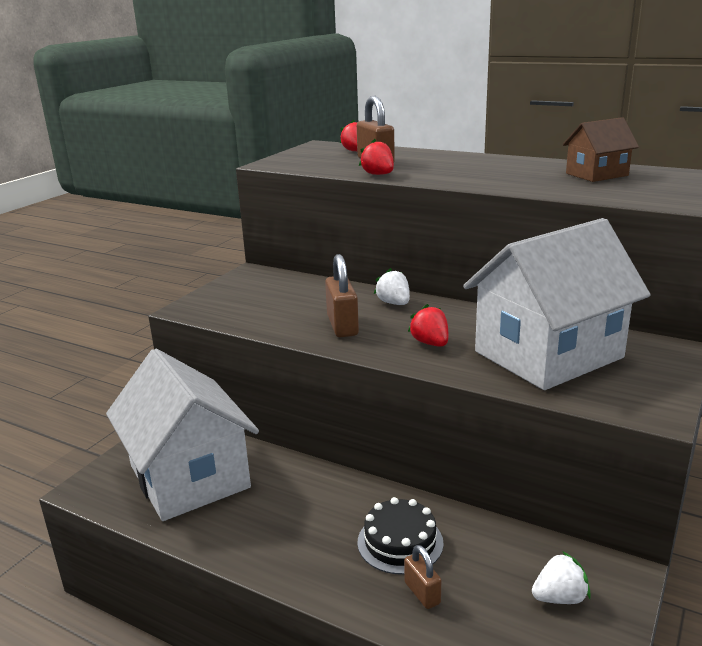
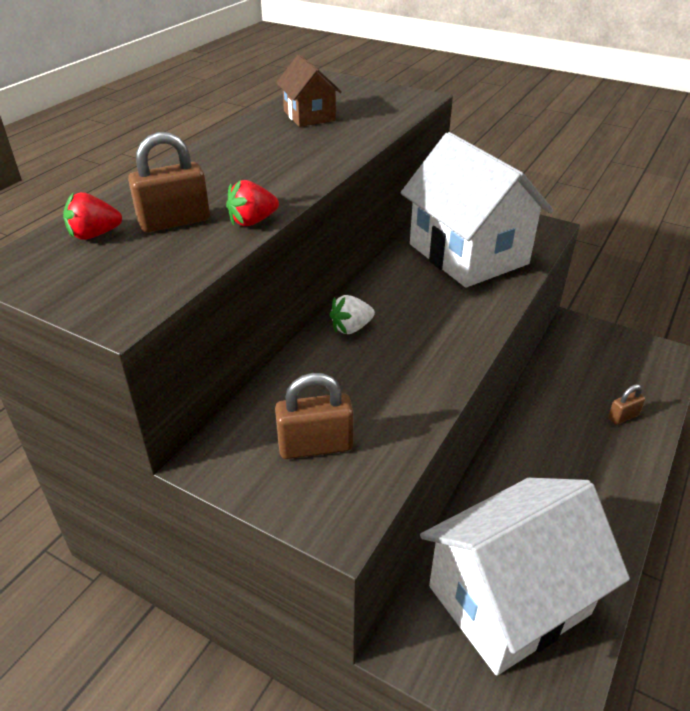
camera: 90 degrees left, 15 degrees up
(342, 326) = (408, 367): brown padlock -> brown padlock (315, 446)
(400, 542) = (572, 425): black cake -> none
(430, 343) = (449, 310): red strawberry -> none
(559, 597) = (604, 353): white strawberry -> none

